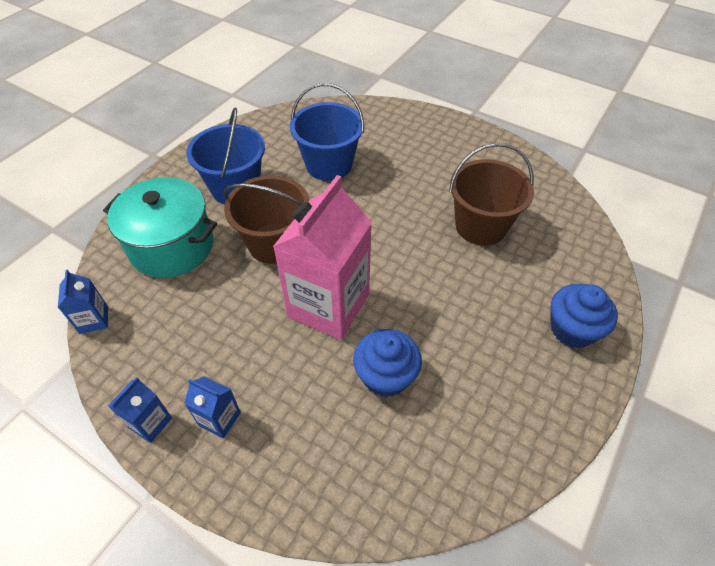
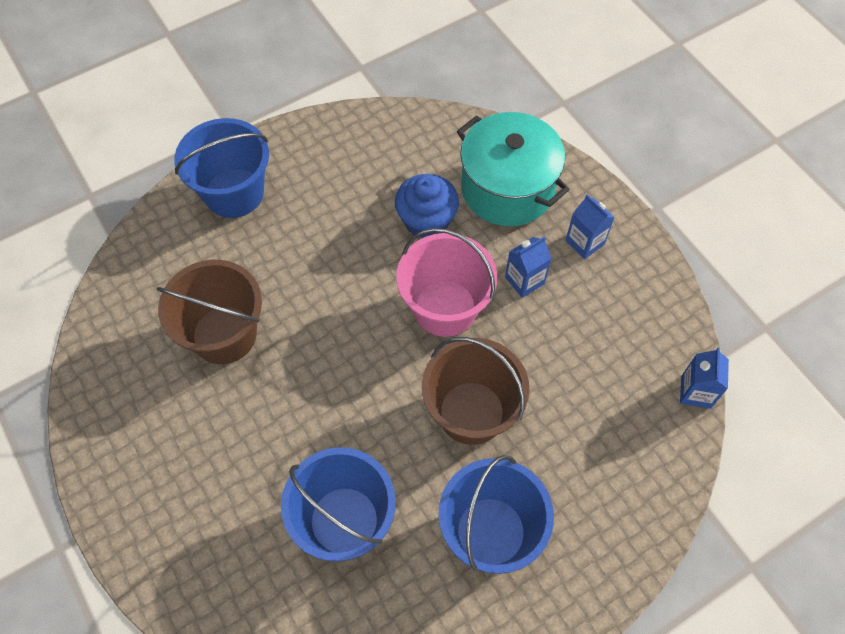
camera: 155 degrees left, 10 degrees up
(150, 422) = (646, 262): blue carton -> blue carton (524, 280)
(172, 246) = (596, 461): turquoise pot -> turquoise pot (507, 188)
(328, 305) = (445, 308): pink carton -> pink bucket
(572, 329) = (234, 193): blue cupcake -> blue bucket

